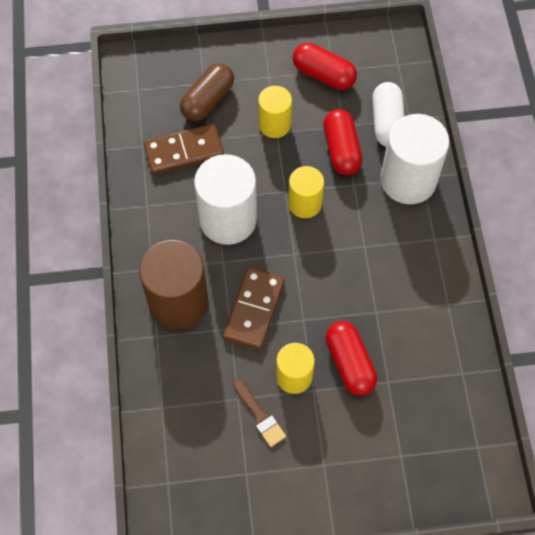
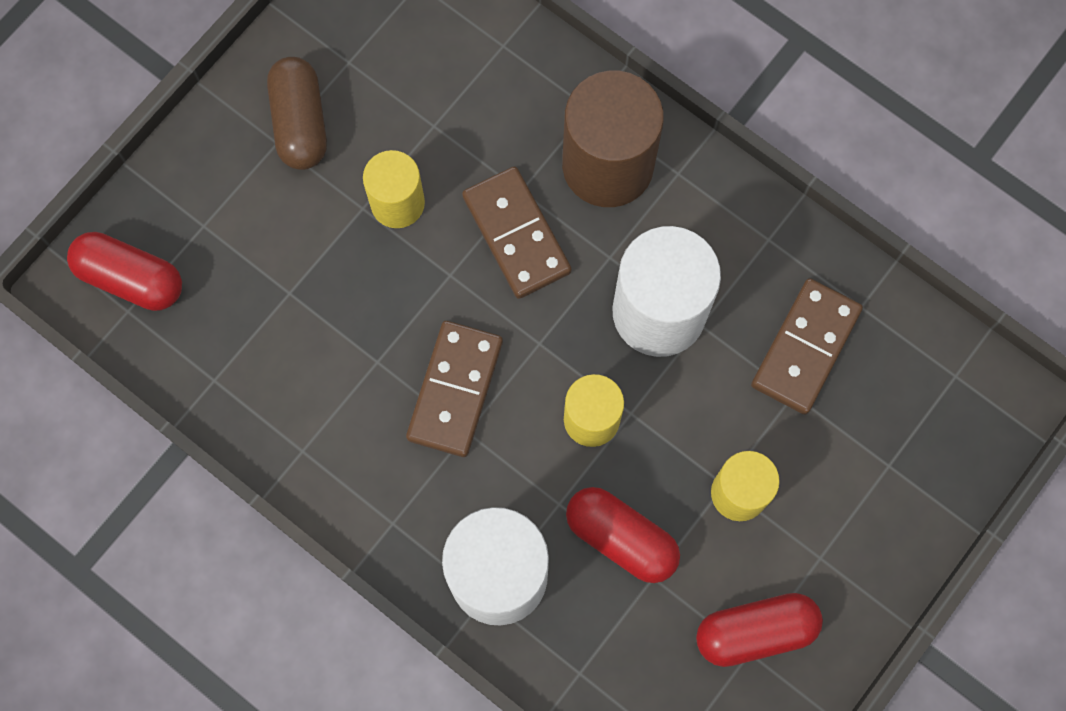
camera: 135 degrees right, 10 degrees up
(208, 100) = (856, 445): brown capsule -> brown capsule (300, 123)
(259, 415) = (393, 129): brown brush -> none
(349, 363) = (351, 273): red capsule -> red capsule (131, 278)
(352, 268) = (455, 390): none -> brown domino
(387, 122) = (603, 637): white capsule -> none

